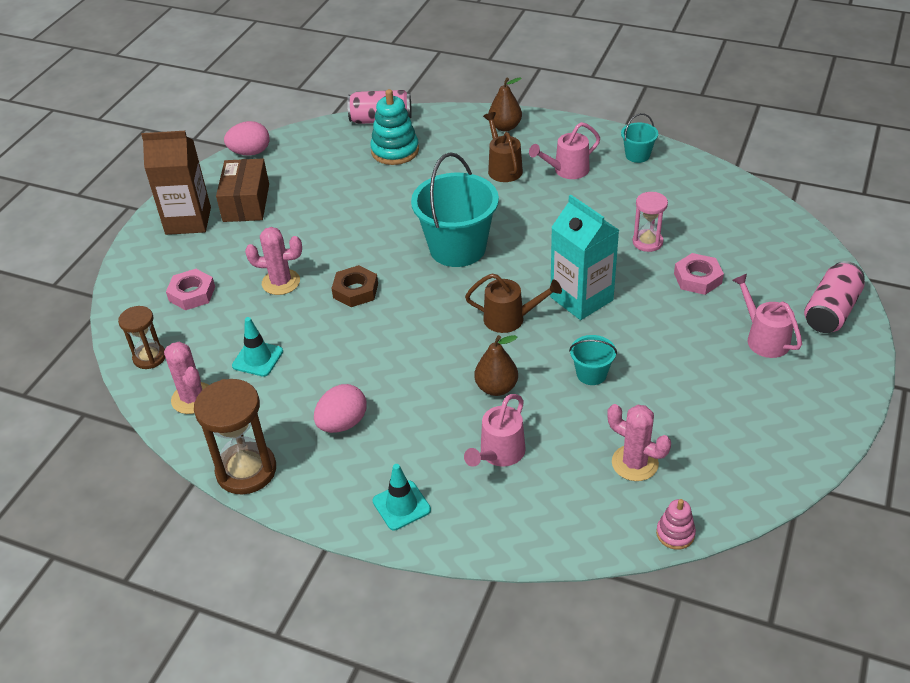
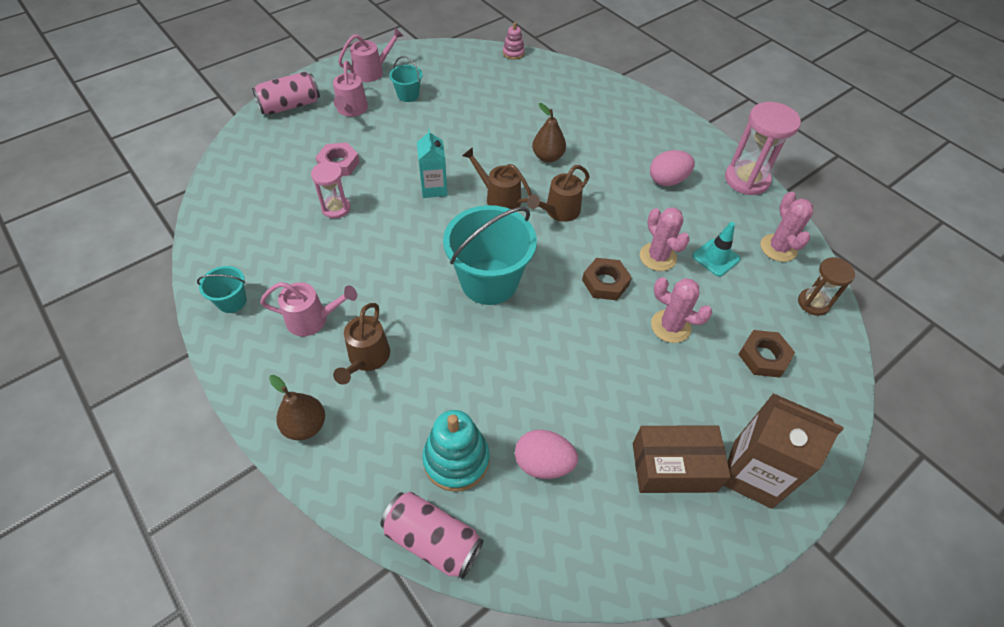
camera: 155 degrees left, 10 degrees up
(192, 294) = (763, 357): pink nut -> brown nut
(246, 203) = (673, 467): brown box -> brown box turned 60 degrees clockwise
(246, 470) = (746, 179): brown hourglass -> pink hourglass
(250, 152) = (639, 576): pink egg -> pink egg (543, 463)
(401, 505) = (652, 121): turquoise traffic cone -> none
(440, 333) = (558, 211): none -> brown watering can
(499, 454) = (576, 121): pink watering can -> pink watering can (372, 71)
(581, 298) = (434, 188): turquoise carton -> turquoise carton, size x0.63
(591, 374) = (479, 138): turquoise bucket -> turquoise bucket (408, 95)
(634, 463) = (502, 86): pink cactus -> pink cactus (657, 257)

